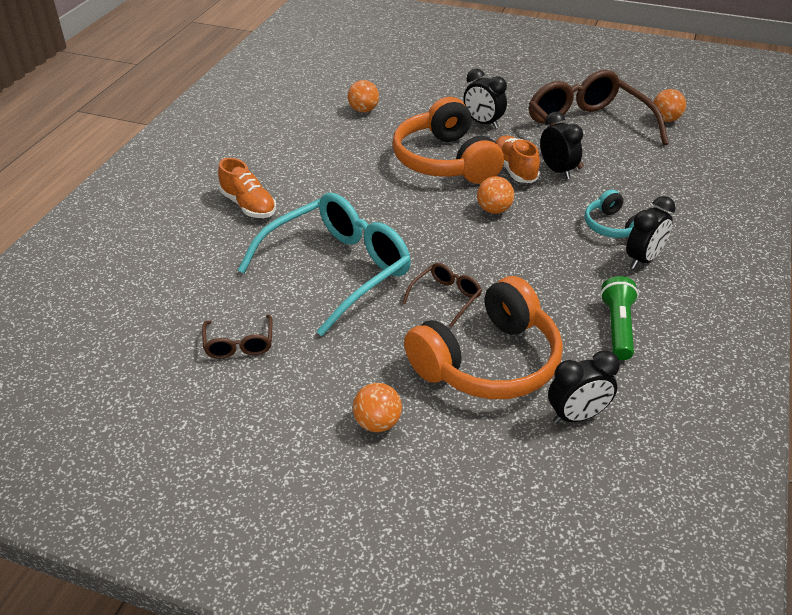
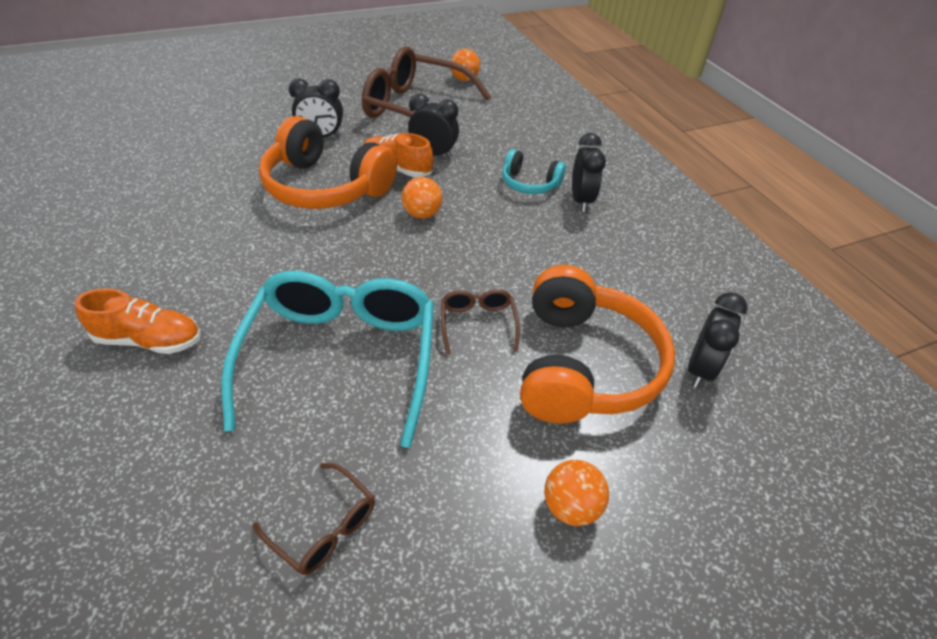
camera: 45 degrees left, 5 degrees up
(363, 110) = (182, 169): orange ball -> none
(618, 327) = (632, 269): green flashlight -> none

